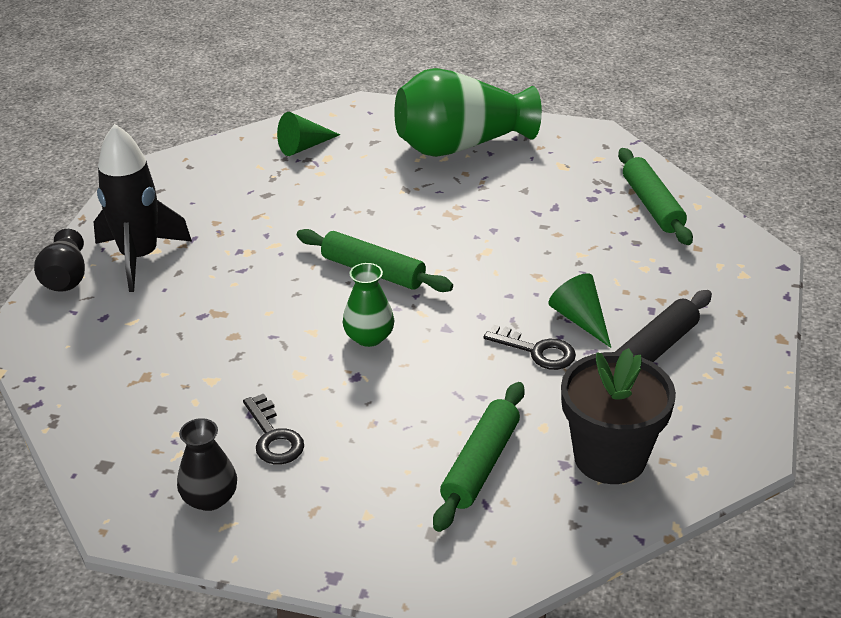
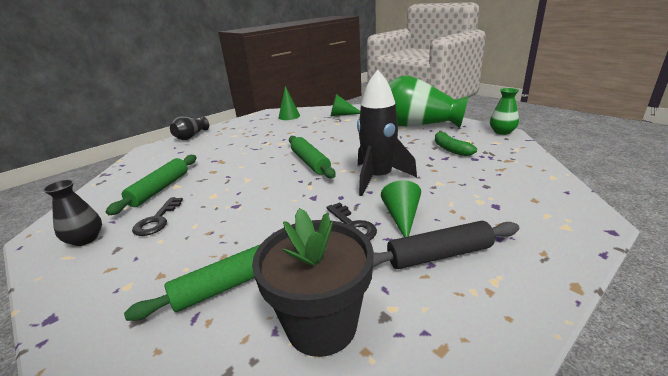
camera: 35 degrees right, 10 degrees down
(140, 257) = (225, 136): black rocket -> black rocket (378, 178)
(203, 174) = (289, 116): none -> green cone
(369, 337) = (268, 189): green vase -> green vase (502, 132)
(549, 188) = (450, 149): none -> green banana
(652, 205) = (516, 170): green rolling pin -> green rolling pin (160, 189)

